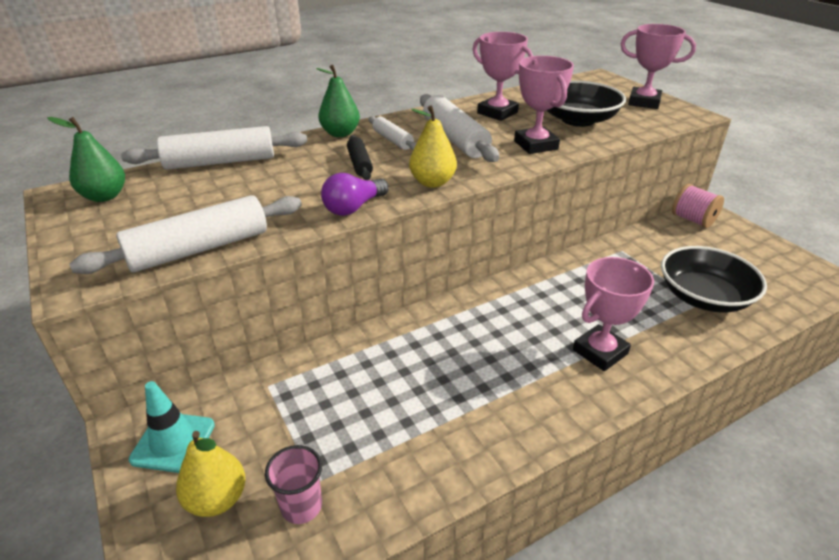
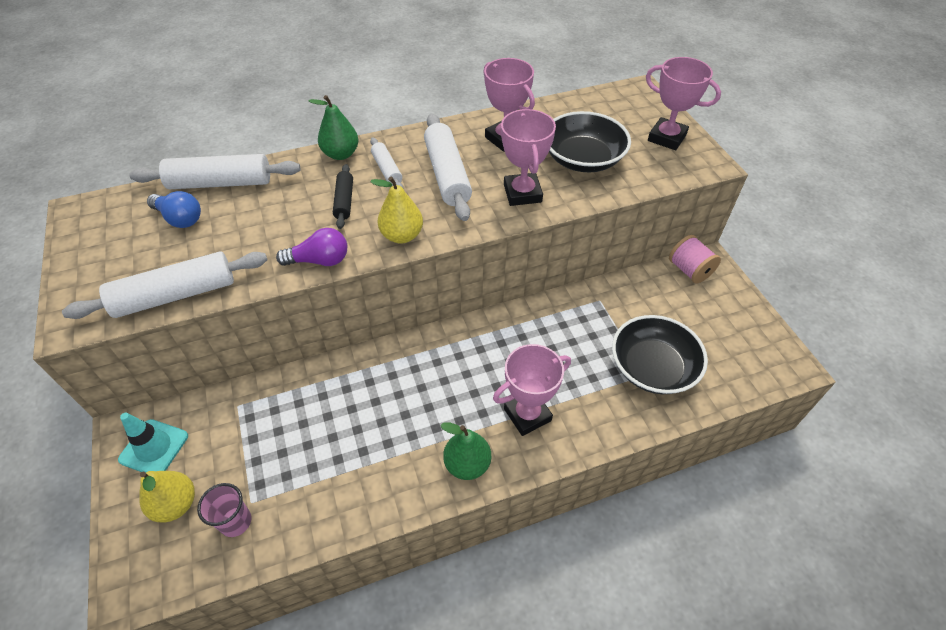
camera: 10 degrees right, 15 degrees up
(104, 196) = (112, 218): green pear -> green pear (467, 464)
(183, 190) = (179, 218): none -> blue light bulb
(354, 207) = (319, 260): purple light bulb -> purple light bulb turned 150 degrees counterclockwise

